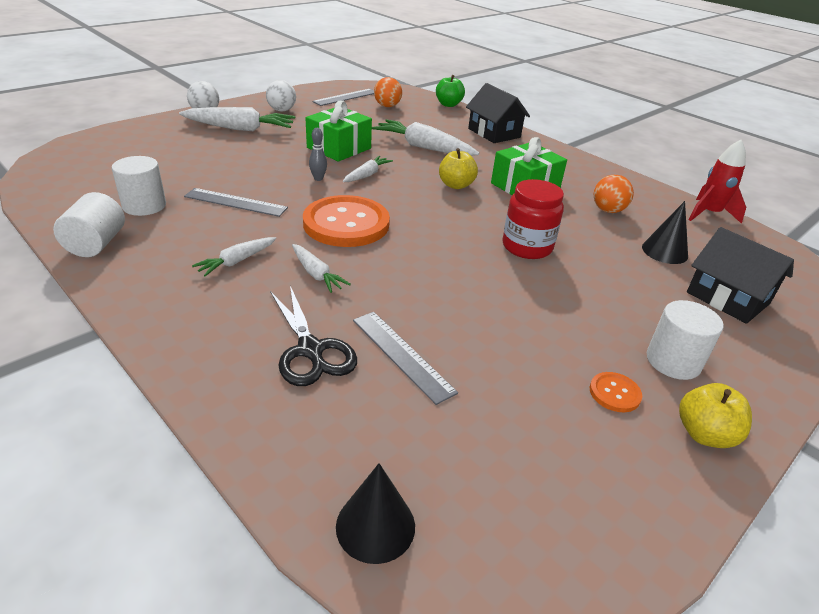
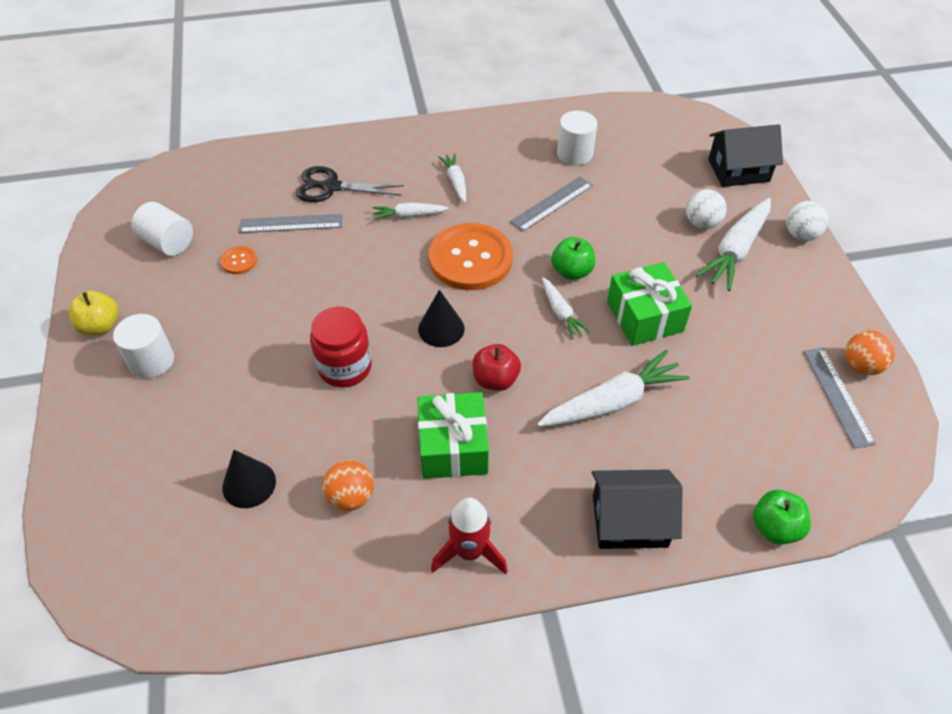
camera: 125 degrees right, 15 degrees up
(96, 244) = (526, 124): white cylinder -> white cylinder (168, 243)
(282, 110) = (793, 305): white ball -> white ball (702, 223)
(318, 179) = (571, 271): grey bowling pin -> green apple
(375, 526) = (201, 169): black cone -> black cone (441, 328)
(387, 106) = (785, 433): orange ball -> orange ball (861, 366)
(456, 185) = (495, 379): yellow apple -> red apple
(614, 393) = (166, 305): orange button -> orange button (239, 261)
(709, 214) = (264, 617): red rocket -> red rocket (469, 552)
(727, 298) = (157, 471): black house -> black house (738, 170)

